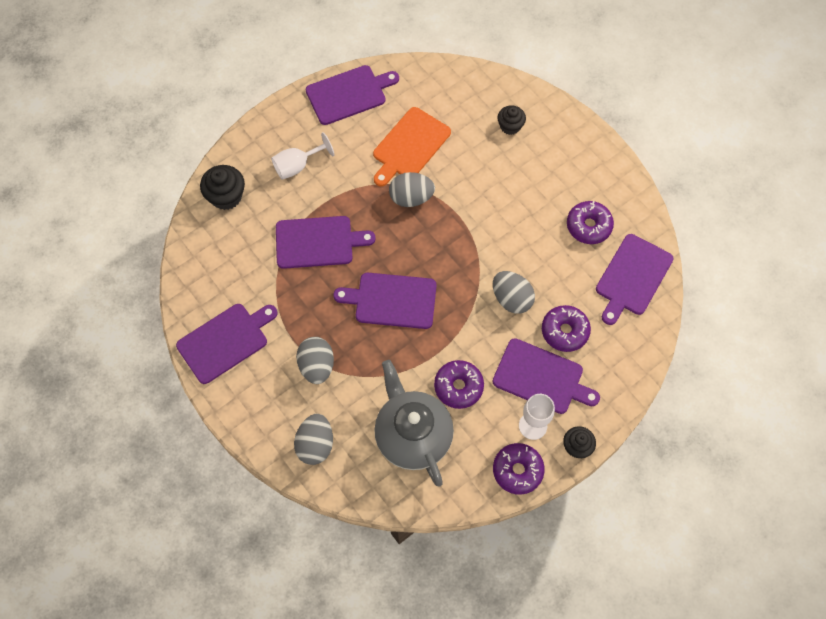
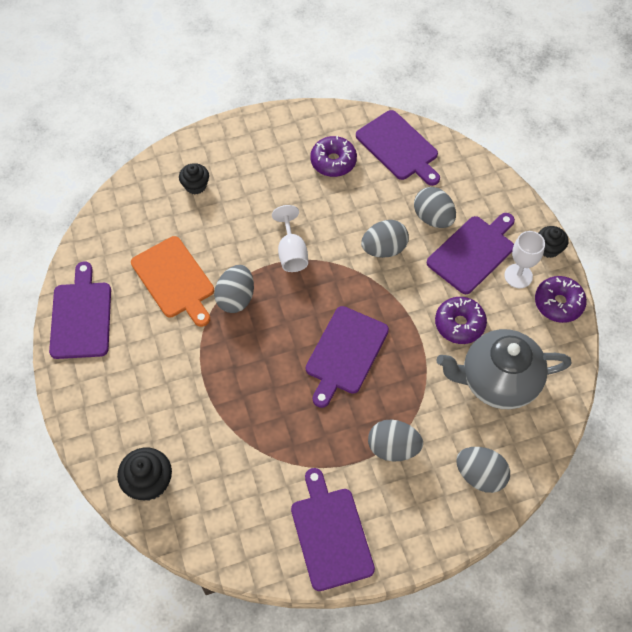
camera: 70 degrees left, 5 degrees down
(297, 166) = (146, 395): white goblet -> white goblet (291, 252)
(318, 242) = (249, 403): purple cutting board -> none
(564, 331) = (433, 218): purple donut -> grey egg

